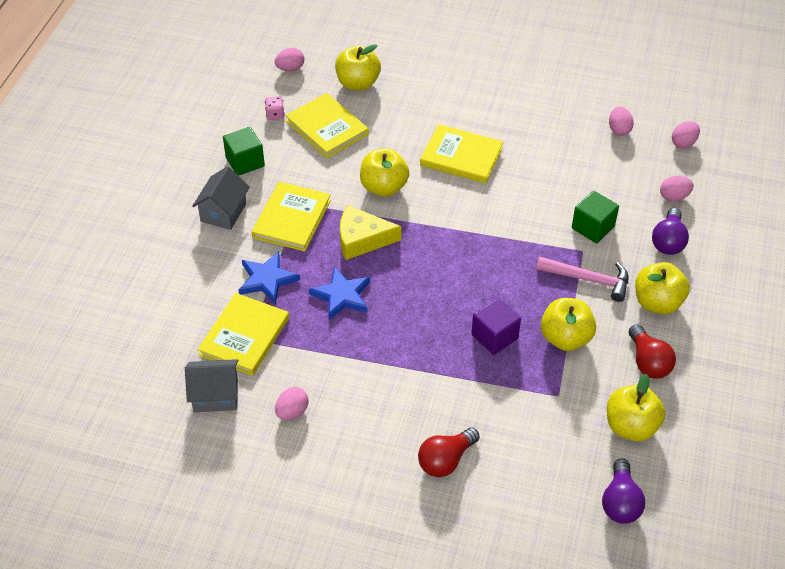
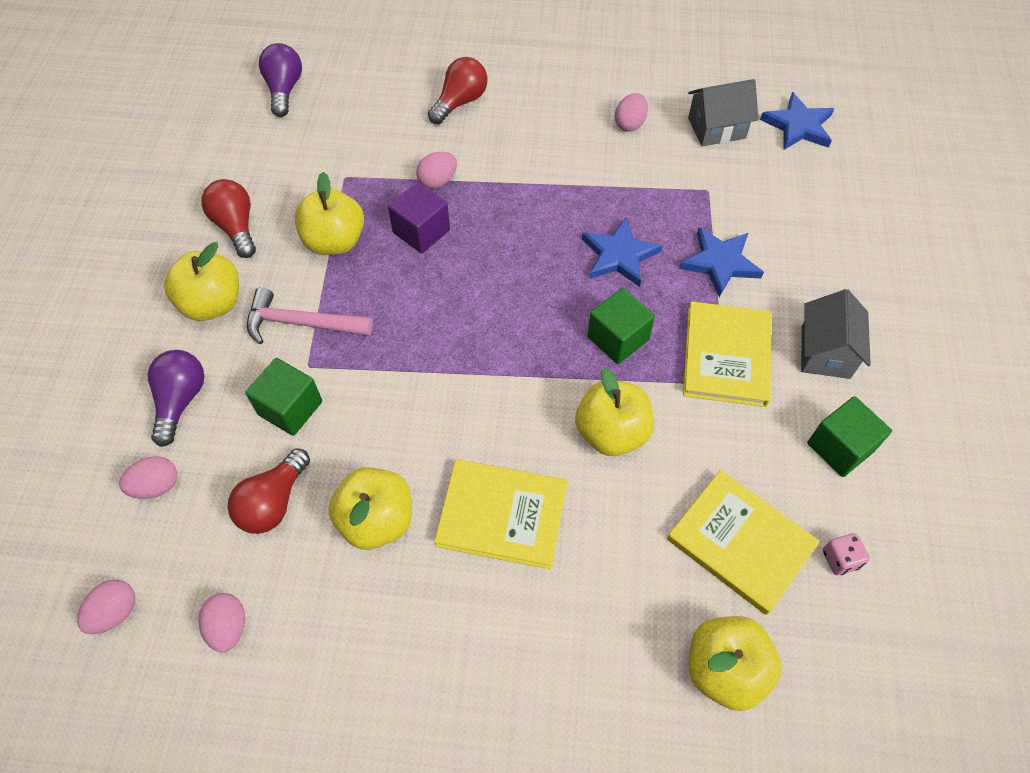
camera: 170 degrees right, 10 degrees up
(142, 387) = (798, 126): none -> blue star
(244, 336) = (715, 191): yellow book -> none
(290, 68) = (866, 690): pink egg -> pink egg (438, 181)
(362, 239) = (617, 338): yellow cheese -> green cube
(599, 180) = (273, 502): none -> red light bulb
(631, 426) = (265, 156): yellow apple -> yellow apple (377, 520)

